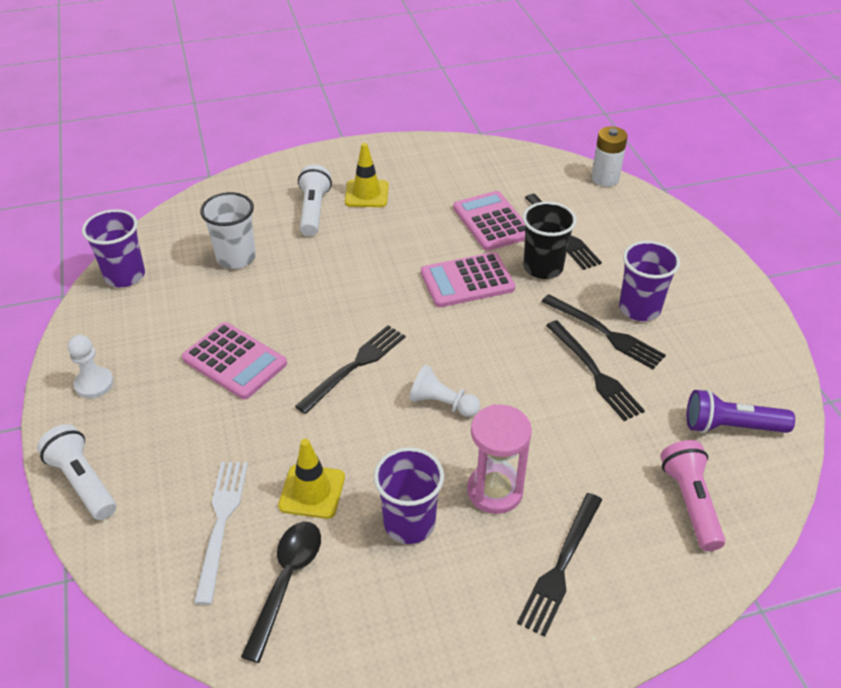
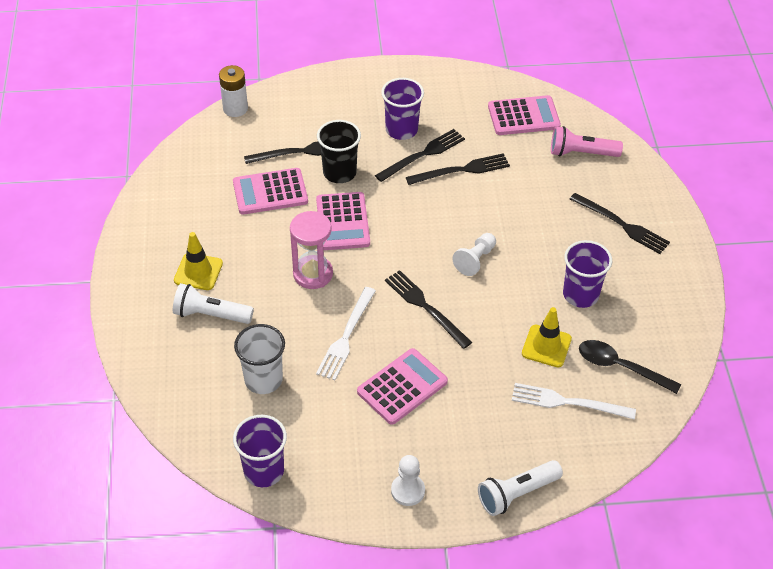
camera: 80 degrees left, 5 degrees up
(300, 307) = (346, 336): none -> white fork
(495, 491) = (559, 245): pink hourglass -> pink hourglass (313, 274)
(731, 427) = (523, 116): purple flashlight -> pink calculator

